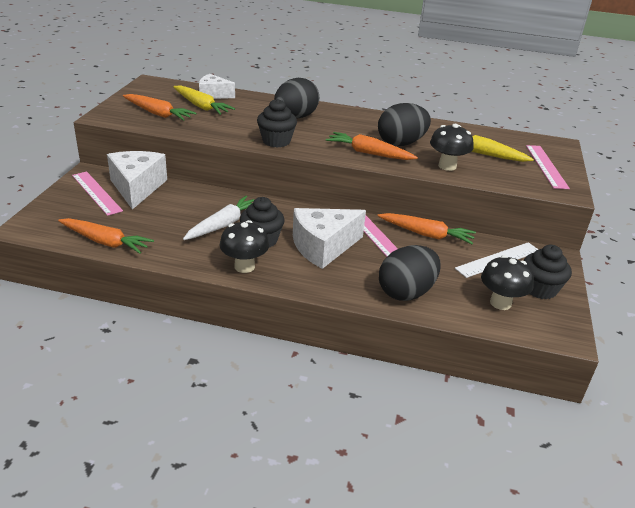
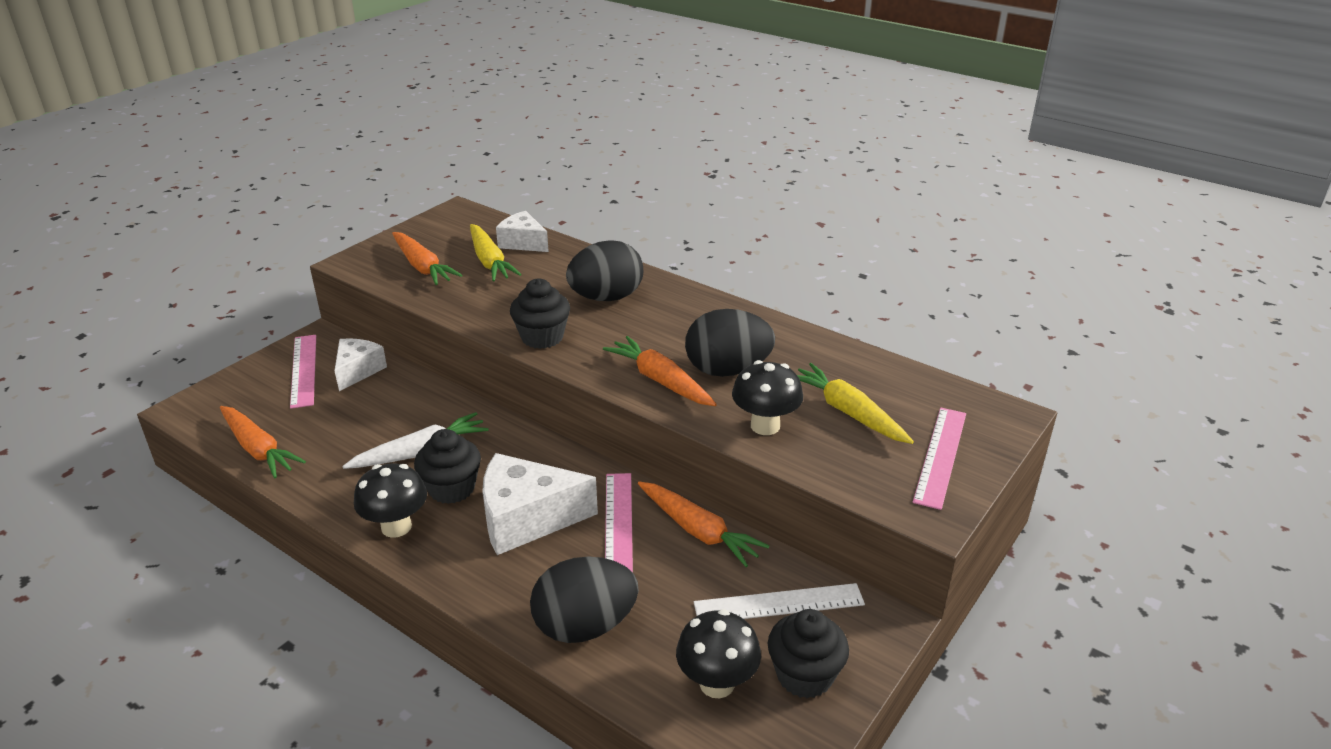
camera: 25 degrees right, 0 degrees up
(137, 187) = (358, 371): white cheese -> white cheese, size x0.62

